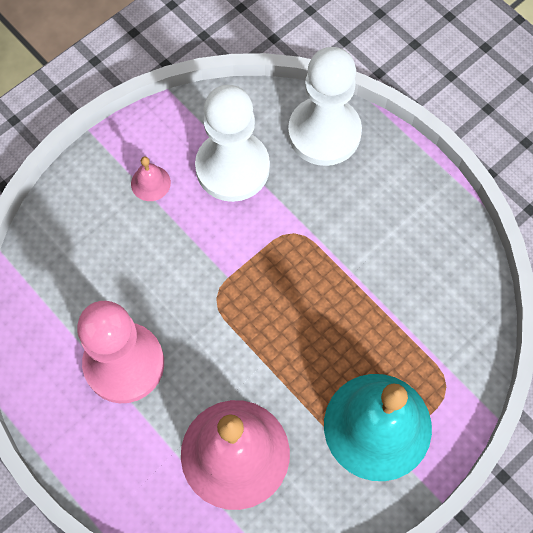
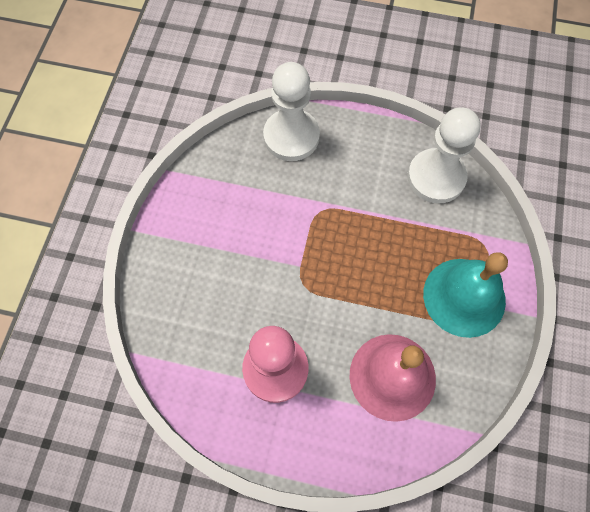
camera: 35 degrees left, 0 degrees up
(150, 183) = (202, 238): pink bell -> none
(232, 168) = (249, 194): white pawn -> white pawn (436, 177)

